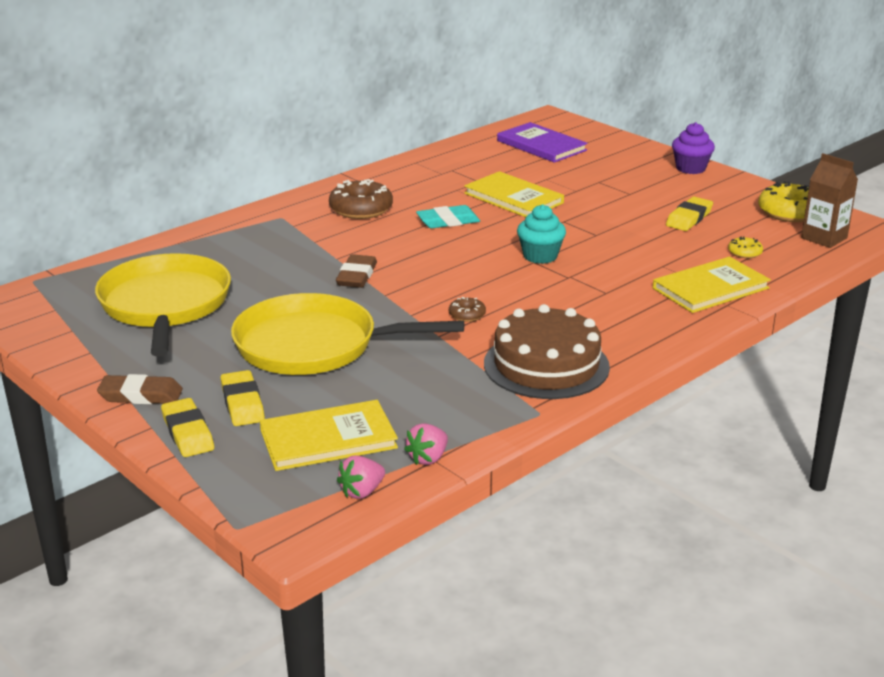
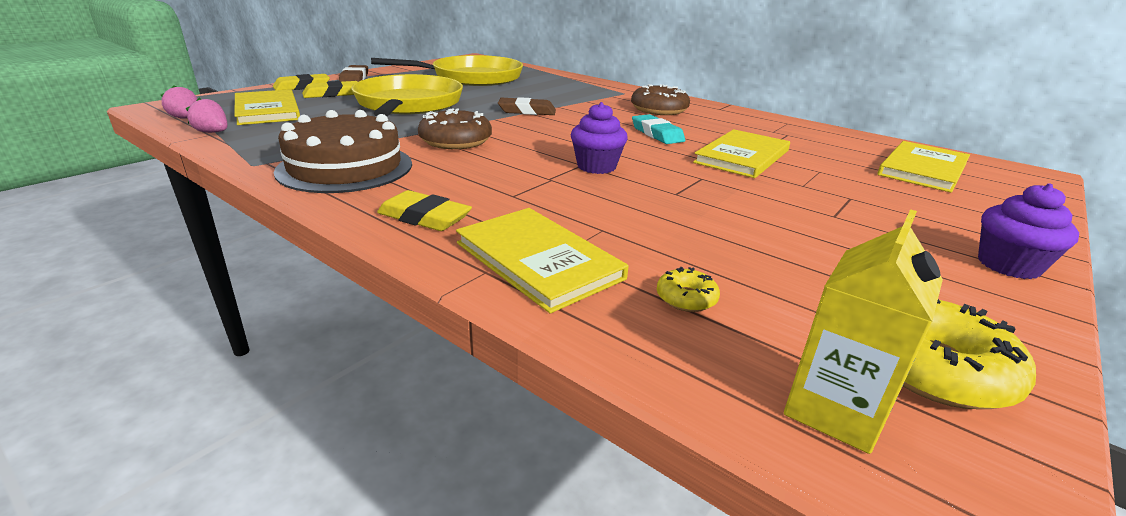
camera: 80 degrees right, 0 degrees up
(467, 315) = (455, 141): brown donut -> brown donut, size x2.02
(540, 256) = (596, 167): turquoise cupcake -> purple cupcake
(541, 145) = (923, 169): purple book -> yellow book
(689, 218) = (787, 255): yellow eraser -> yellow eraser (424, 217)
(824, 238) = (834, 410): brown carton -> yellow carton

